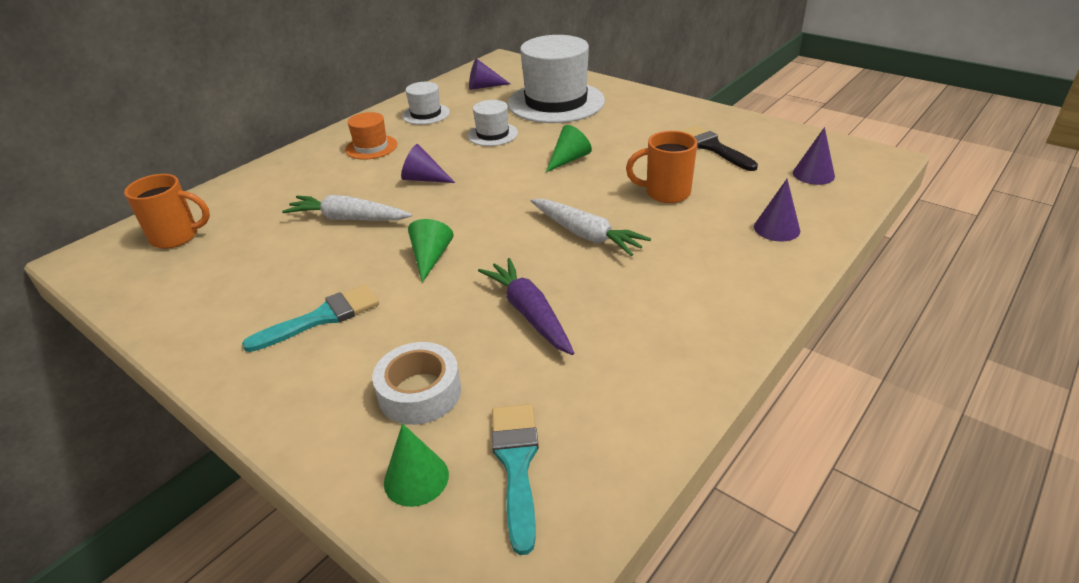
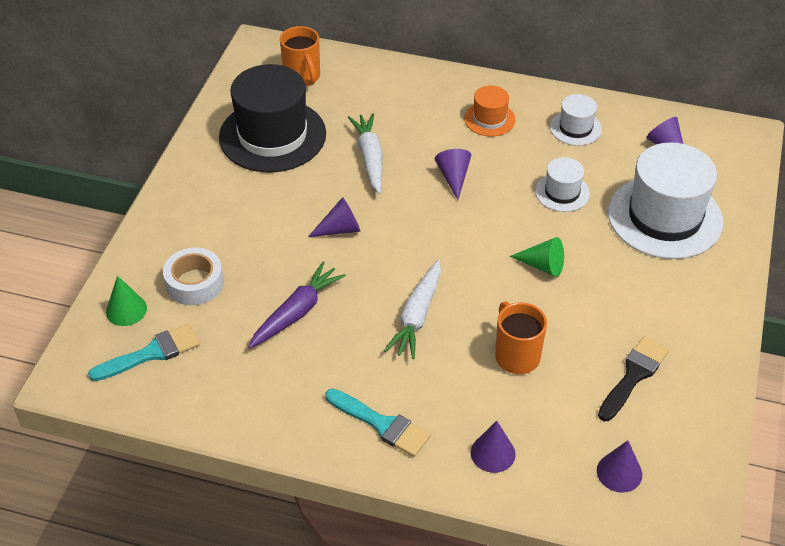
camera: 65 degrees right, 10 degrees up
(239, 276) = (272, 135): none -> black hat
(321, 318) = (246, 201): turquoise brush -> turquoise brush (381, 424)
(430, 257) = (340, 229): green cone -> purple cone

